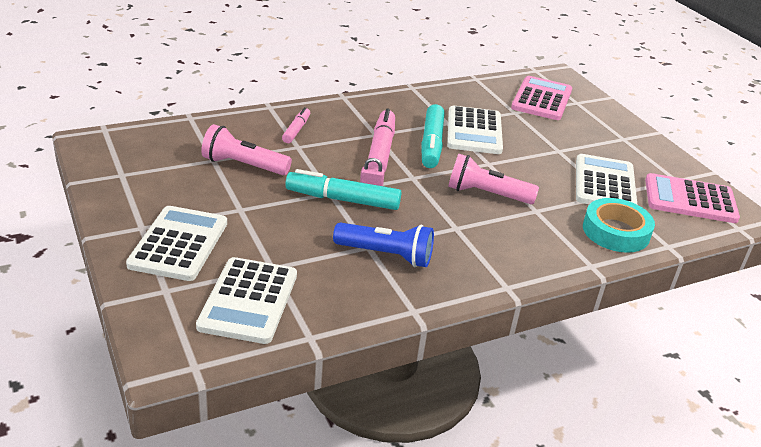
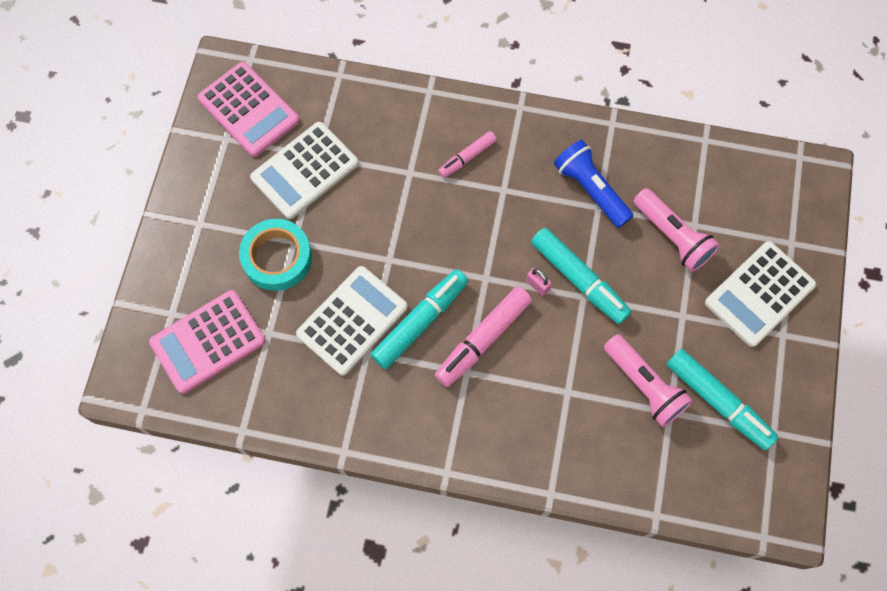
camera: 140 degrees left, 35 degrees up
(178, 175) = (718, 401): none -> turquoise marker
(248, 301) = (732, 198): white calculator -> none
(296, 130) = (550, 425): pink marker -> pink marker (467, 157)
(486, 194) = (435, 216): pink flashlight -> pink flashlight (672, 237)
(616, 231) = (366, 112): turquoise tape -> turquoise tape (277, 258)

